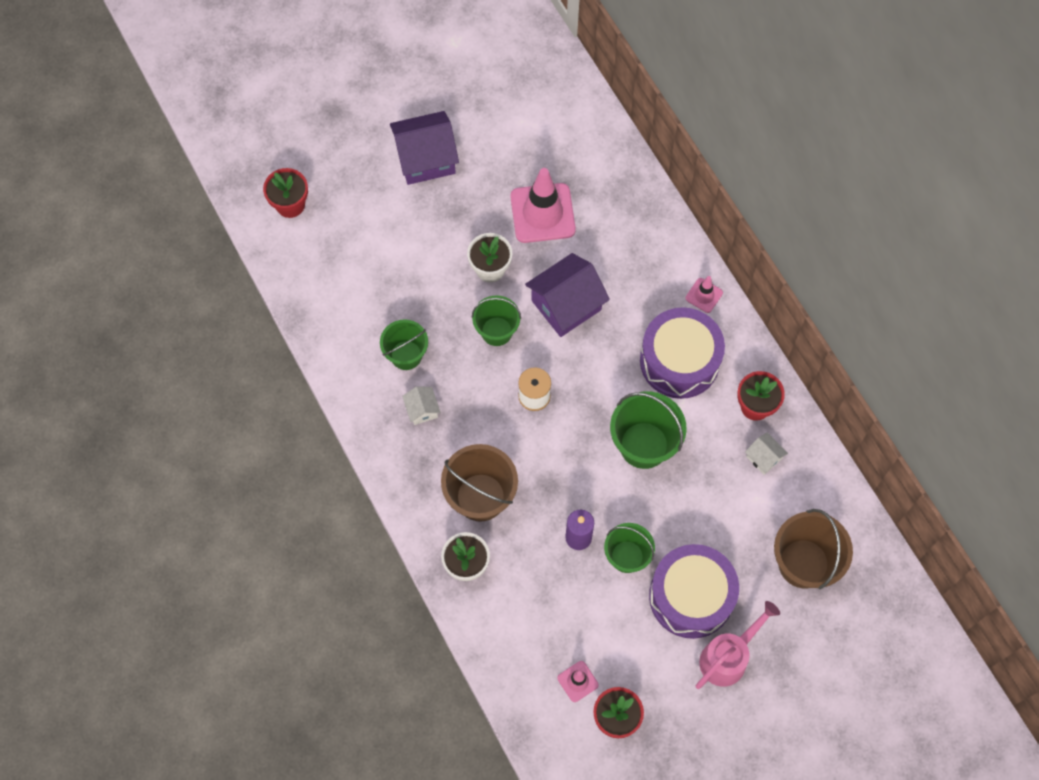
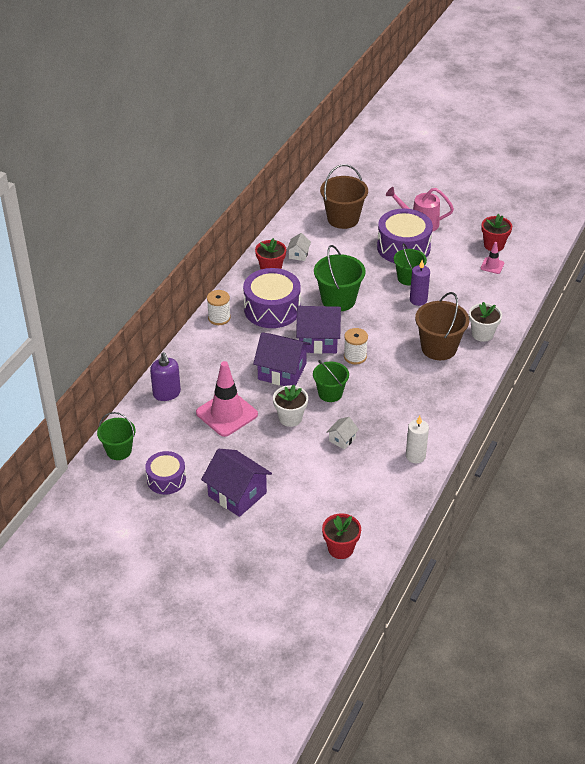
camera: 125 degrees left, 25 degrees down
(345, 351) = (415, 456): none -> white candle
(406, 355) = (388, 426): green bucket -> green bucket (119, 450)
(422, 410) = (414, 399): white house -> white house (342, 439)
(493, 110) = (166, 479): none -> purple drum
(589, 375) = (318, 340): none -> purple house
(615, 175) = (167, 393): none -> purple soap dispenser
(704, 295) = (219, 318): pink traffic cone -> white spool

